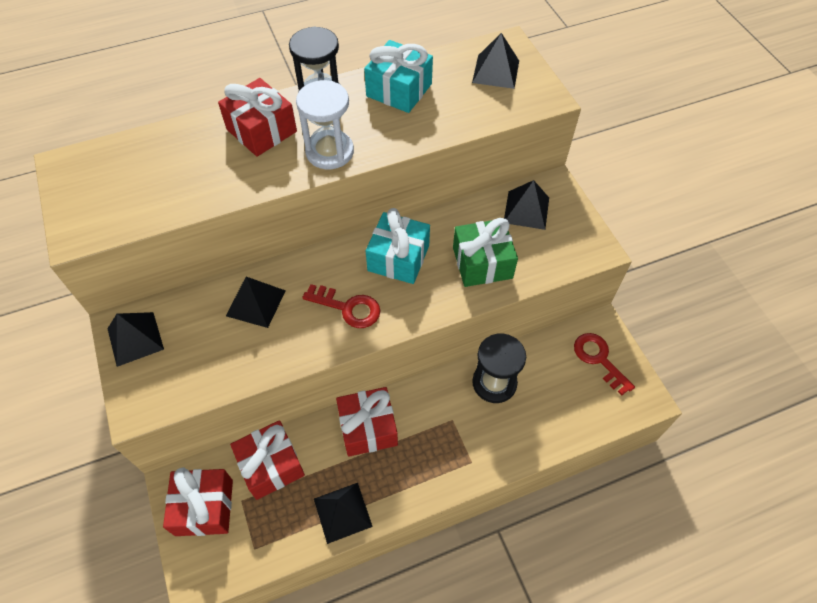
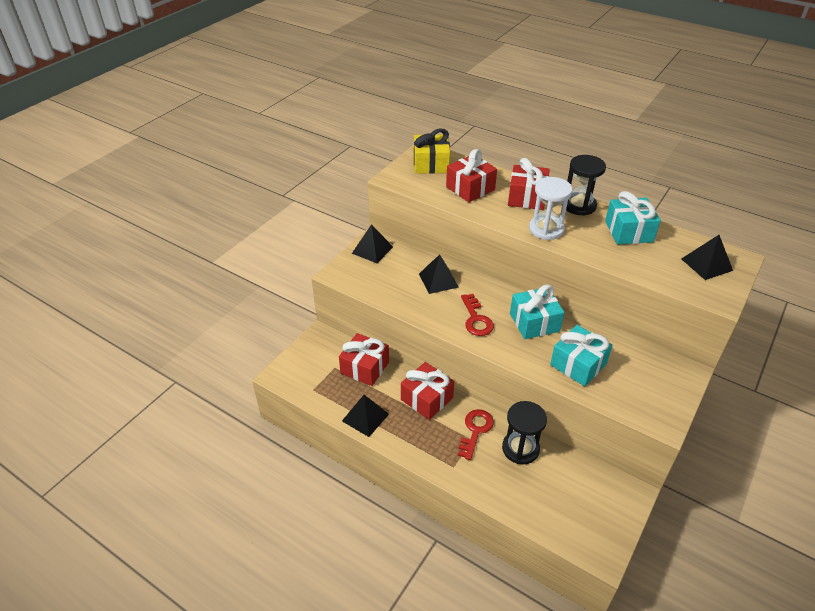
camera: 55 degrees right, 15 degrees down
(98, 176) = (431, 164): none -> yellow gift
(204, 507) = (318, 354): red gift -> red gift (470, 188)
(482, 263) = (578, 364): green gift -> turquoise gift
(526, 210) = (647, 366): black pyramid -> none
(599, 359) = (603, 505): red key -> red key (475, 430)

